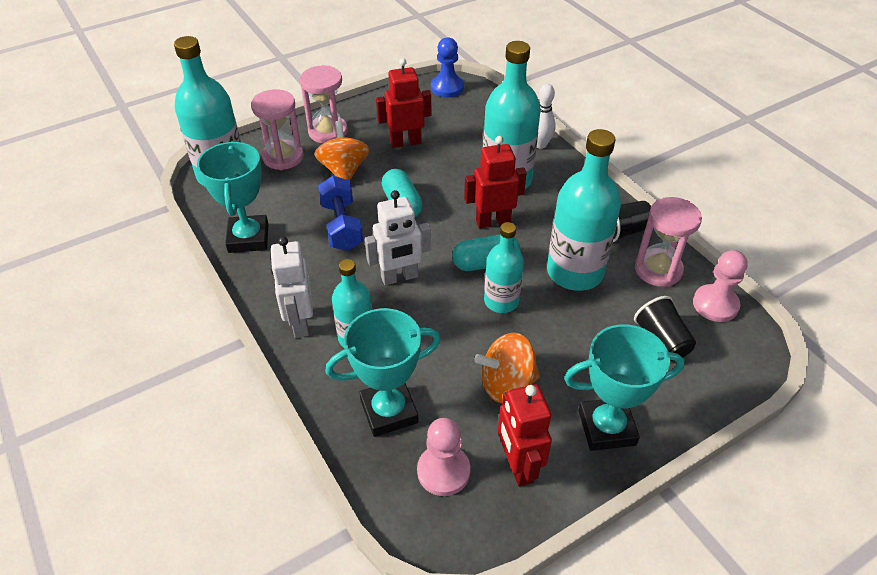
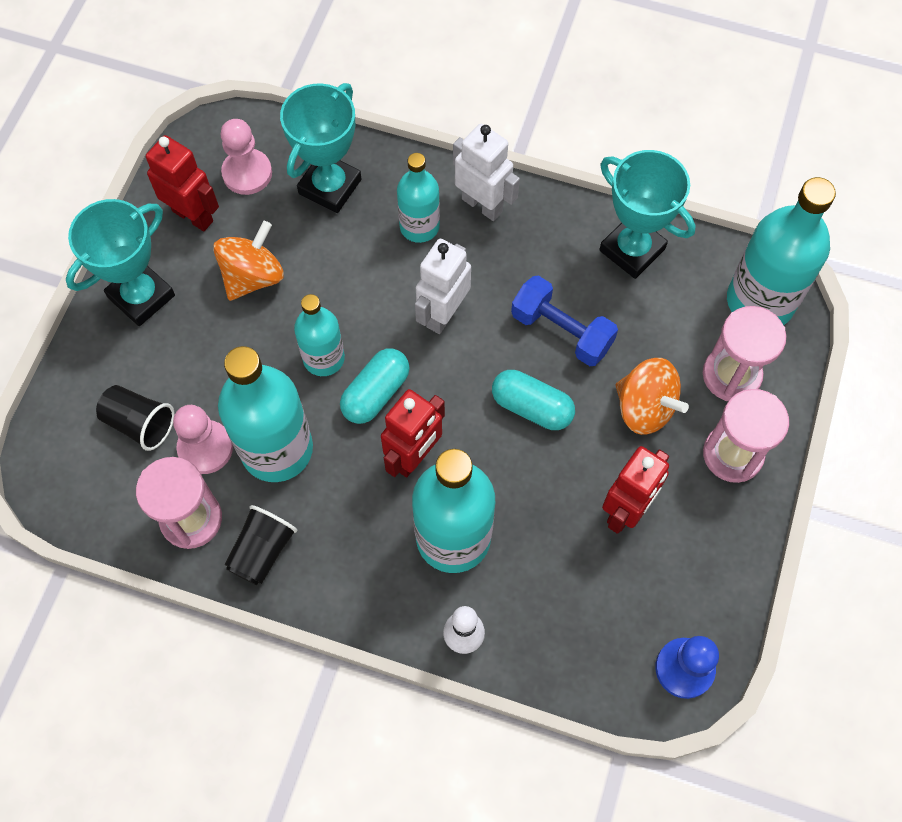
camera: 140 degrees right, 20 degrees up
(715, 304) = (107, 512): pink pawn -> pink pawn (205, 448)

